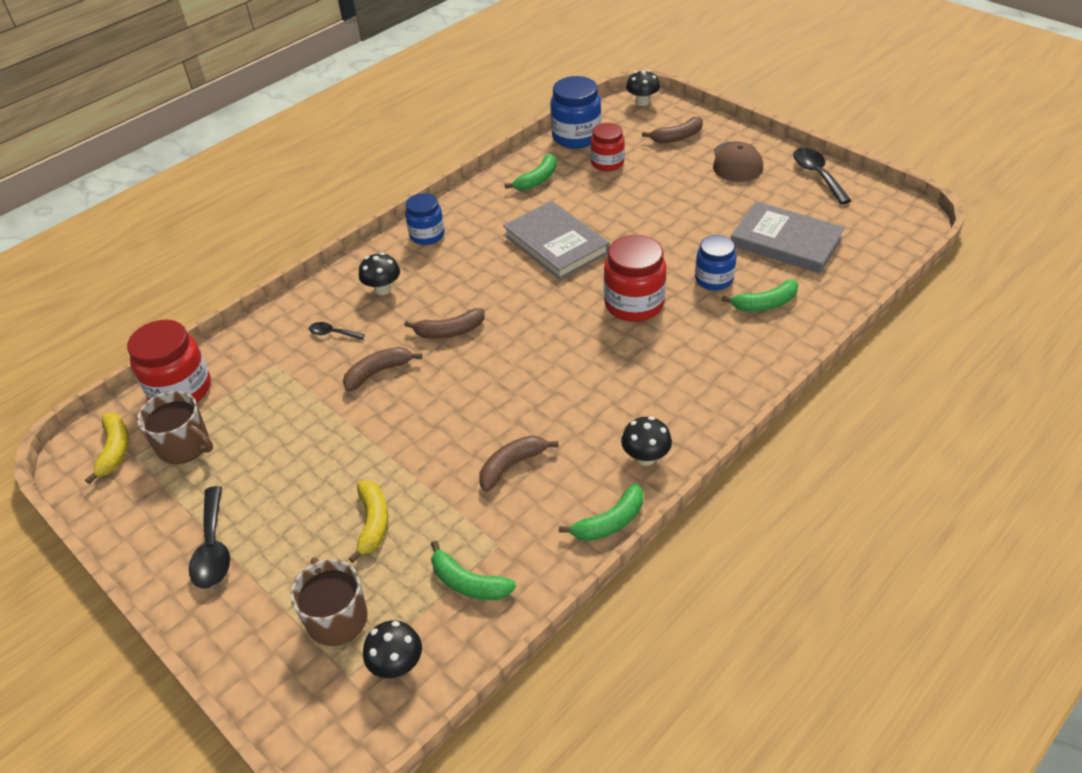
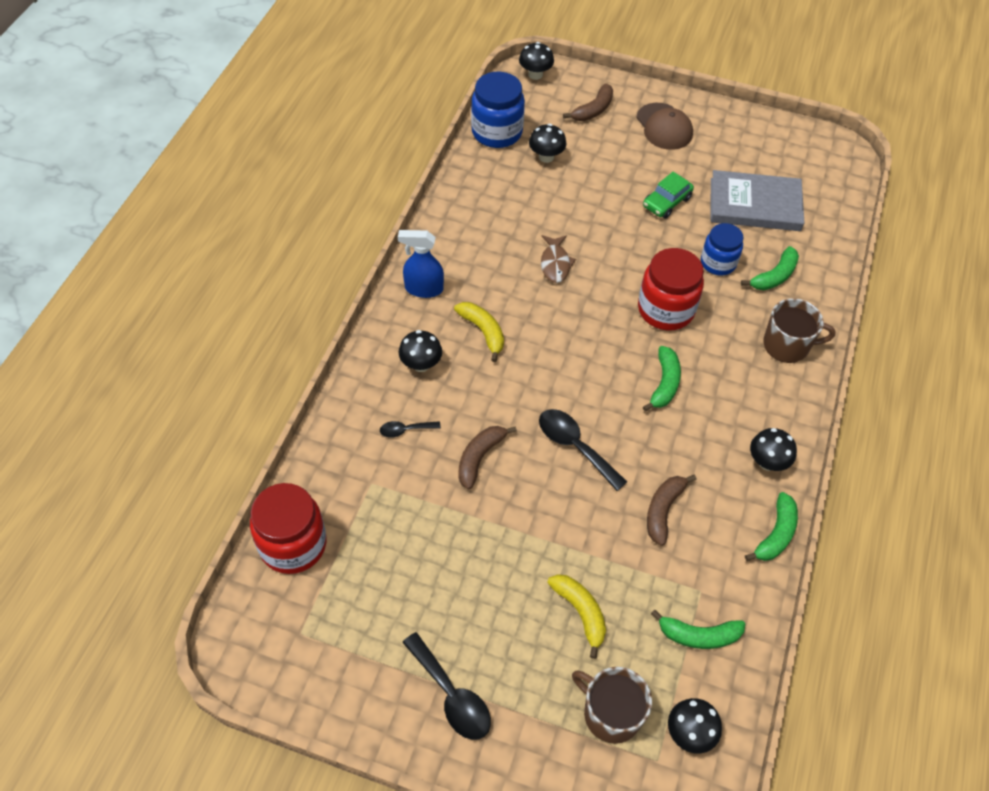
camera: 30 degrees left, 10 degrees up
(115, 450) = (274, 635): yellow banana -> yellow banana (483, 332)
(184, 445) = (343, 603): brown mug -> brown mug (787, 345)
(427, 235) = (423, 289): blue jar -> blue spray bottle
(449, 331) = (518, 391): brown banana -> none
(537, 180) = (491, 194): green banana -> green banana (664, 384)
(556, 243) = (555, 263): grey book -> brown fish
(607, 163) = (546, 157): red jar -> black mushroom
(697, 220) = (666, 202): none -> green car
(817, 175) = (741, 124): black spoon -> black spoon (575, 446)

